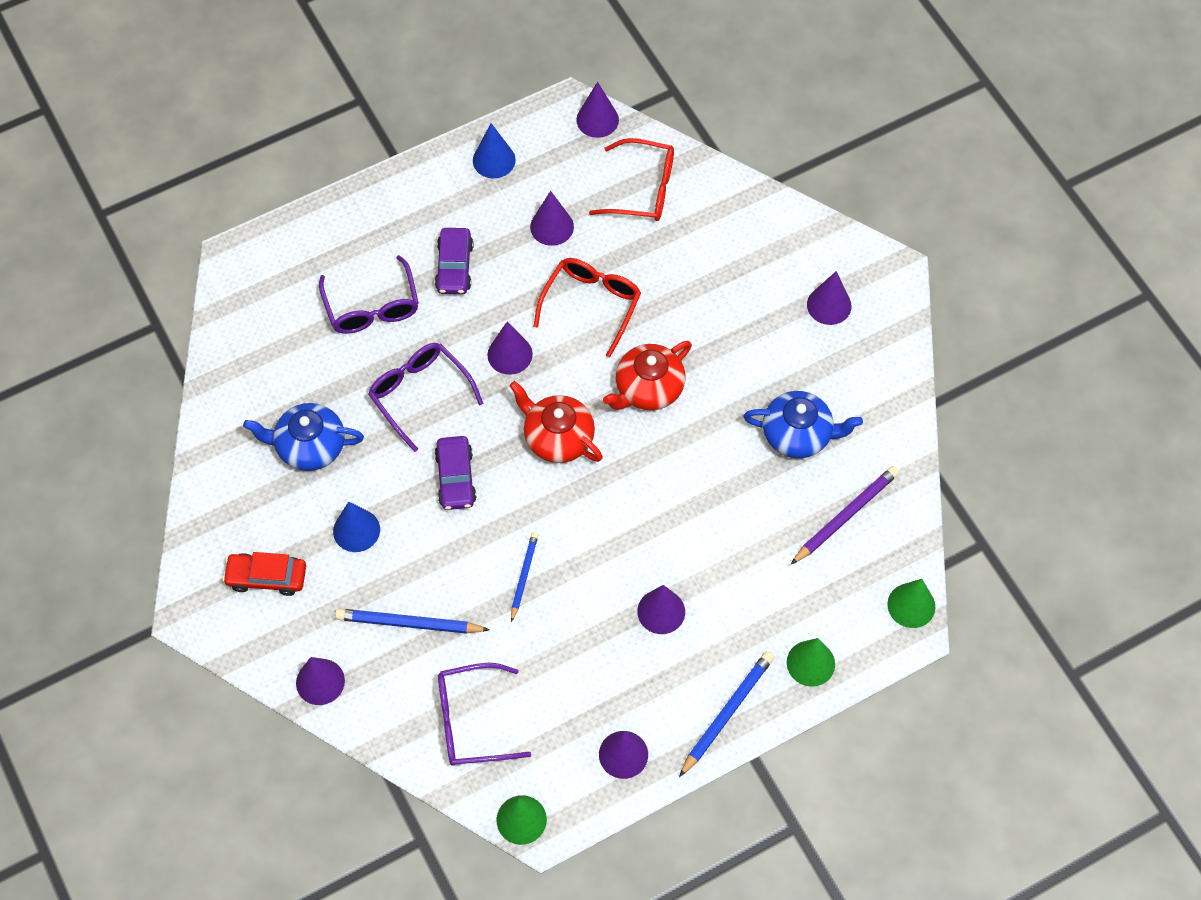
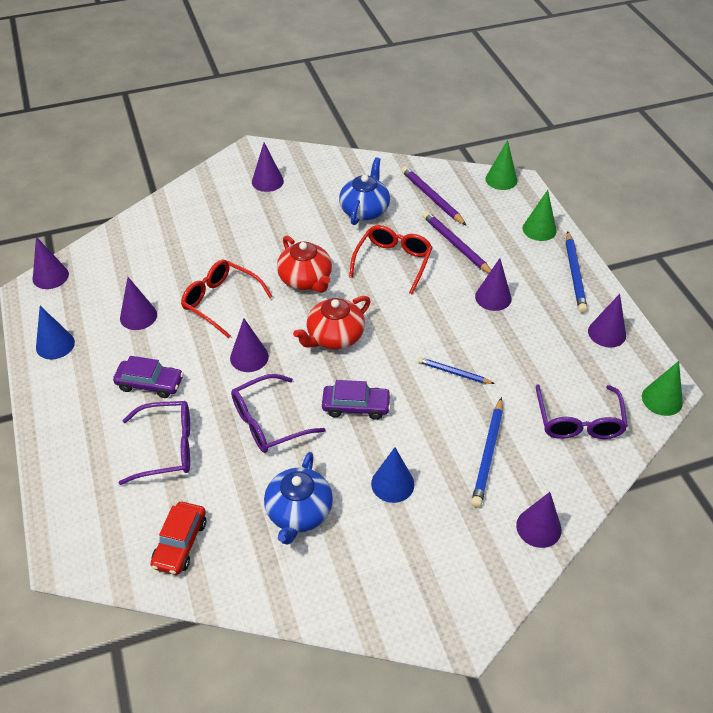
camera: 80 degrees left, 15 degrees down
(266, 577) = (429, 562): red car -> red car (180, 543)
(643, 189) = (129, 259): red glasses -> red glasses (393, 262)
(727, 713) = (575, 274): blue pencil -> blue pencil turned 135 degrees counterclockwise
(752, 557) = (456, 245): none -> purple pencil

